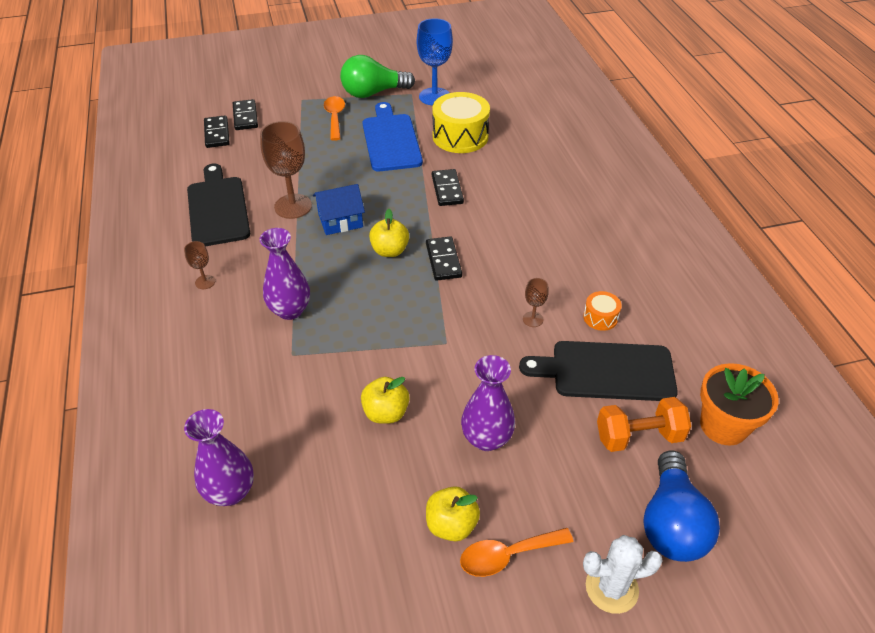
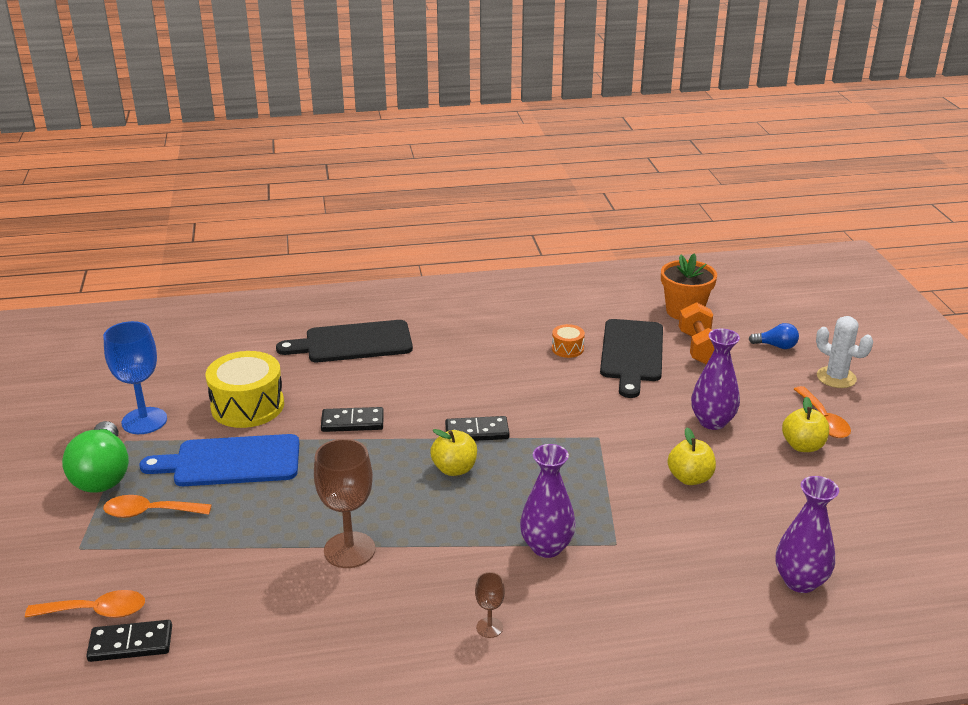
camera: 85 degrees left, 15 degrees down
(217, 208) = (333, 627): black cutting board -> black cutting board (353, 343)
(245, 117) = (96, 611): black domino -> orange spoon
(340, 220) = (390, 507): blue house -> none
(533, 319) = (568, 384): brown goblet -> none
(611, 588) = (836, 377): white cactus -> white cactus turned 45 degrees counterclockwise
(671, 523) = (776, 346): blue light bulb -> blue light bulb, size x0.50

